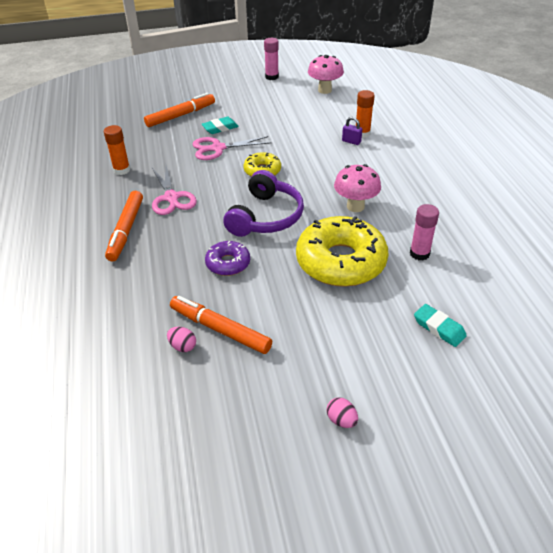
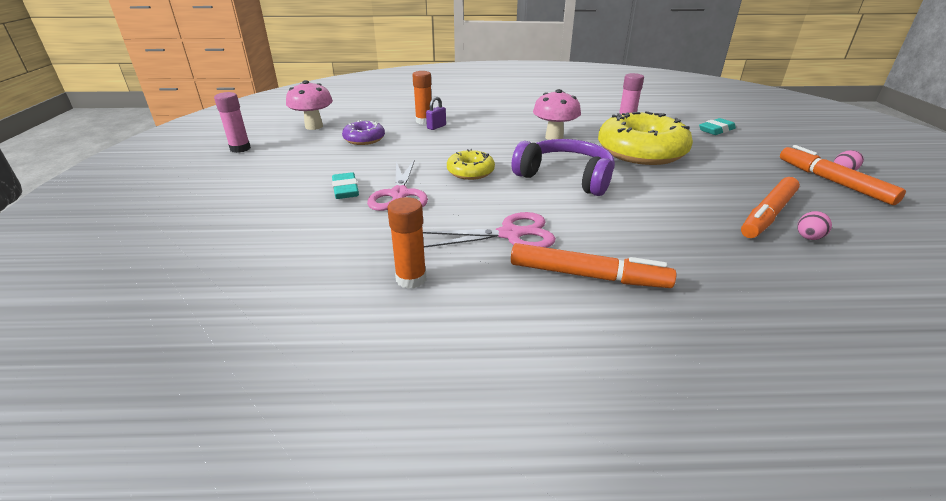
camera: 80 degrees left, 10 degrees down
(180, 115) = (275, 218): orange marker -> orange marker (833, 182)
(228, 263) = (654, 203): purple donut -> purple donut (364, 139)

